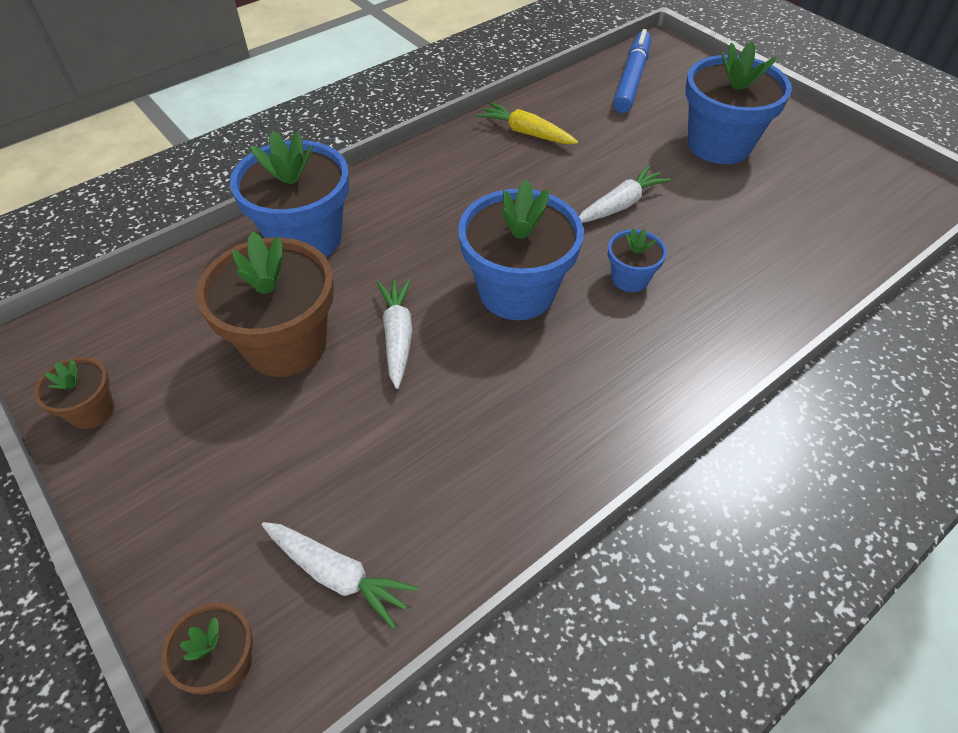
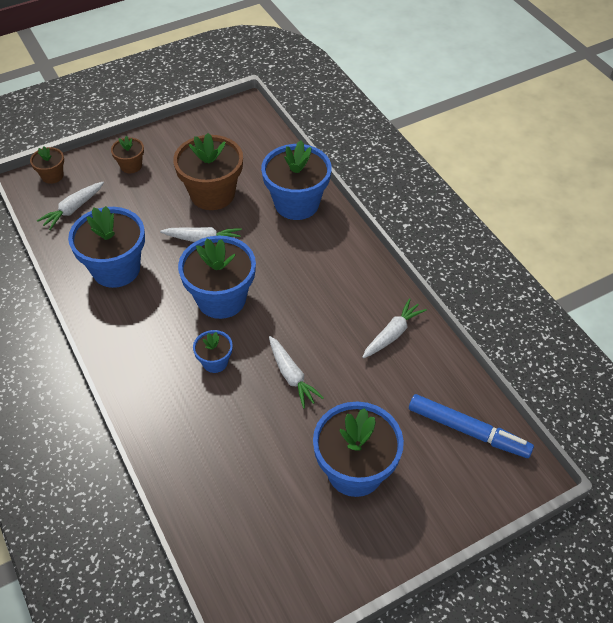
camera: 100 degrees right, 0 degrees up
(92, 411) = (193, 129): brown flower pot -> brown flower pot (131, 166)
(488, 446) = (116, 269): none -> blue flower pot
(526, 133) = (393, 334): yellow carrot -> white carrot

